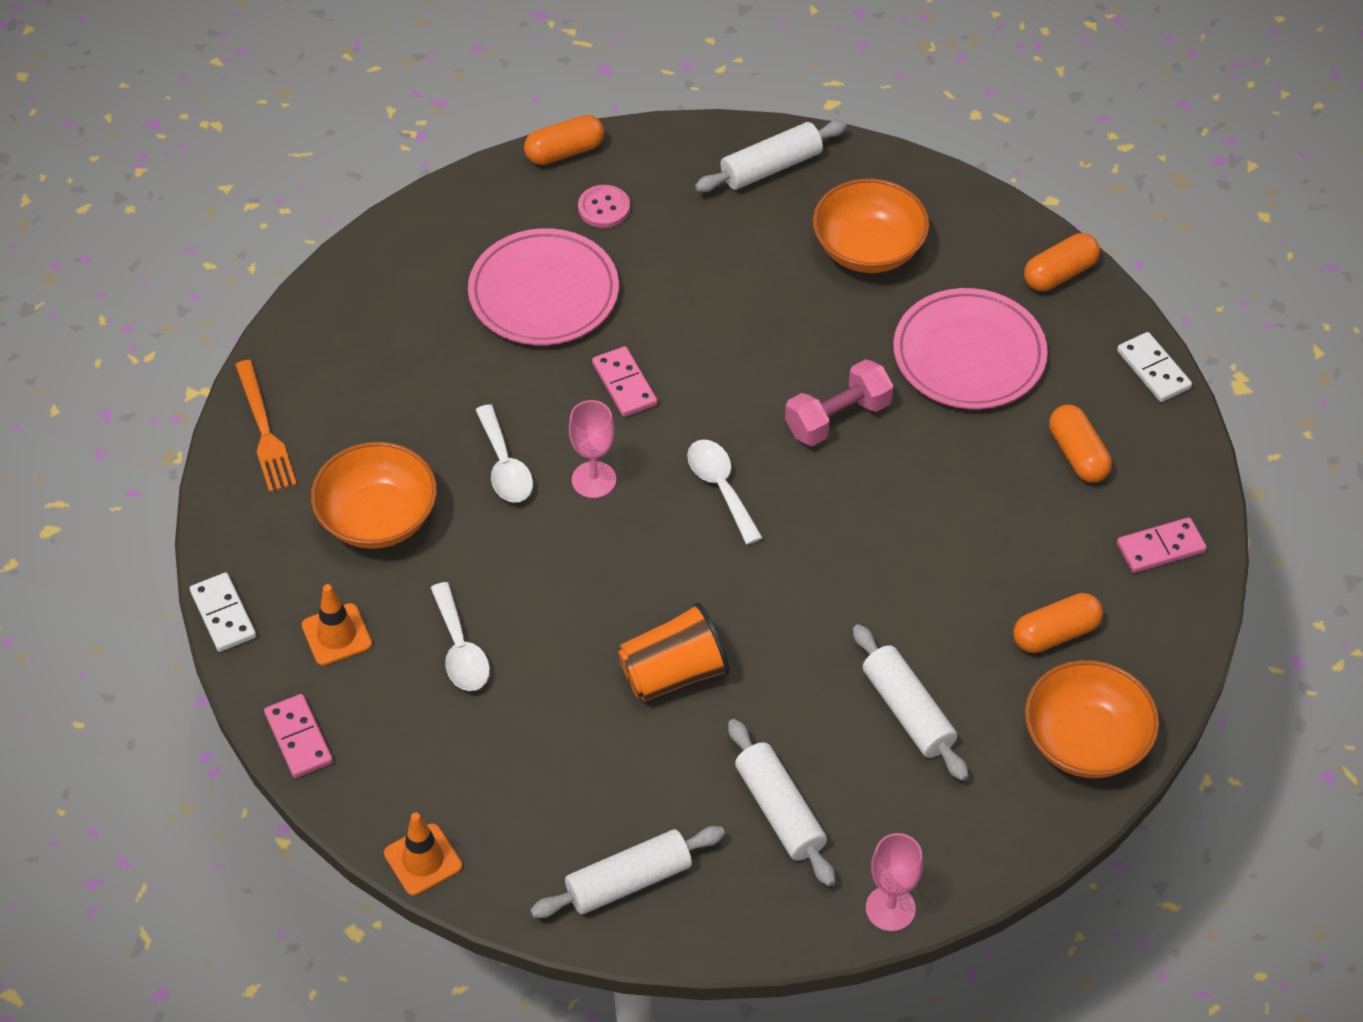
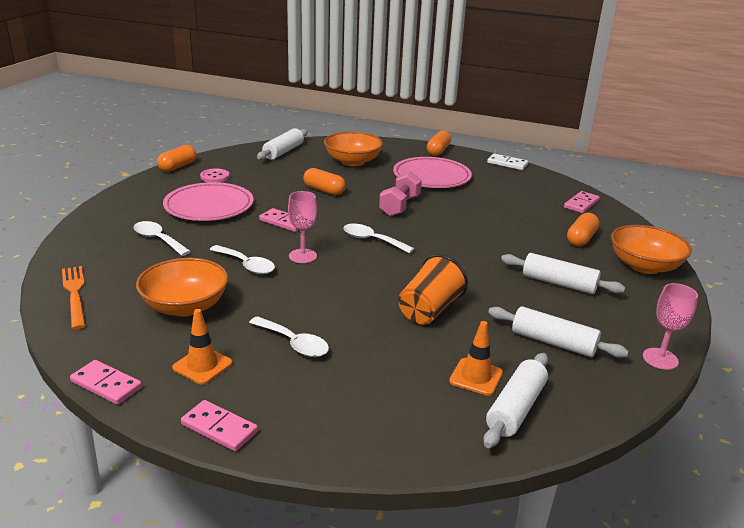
camera: 35 degrees left, 25 degrees down
(223, 614) = (106, 384): white domino -> pink domino
(264, 431) = (75, 294): orange fork -> orange fork turned 150 degrees counterclockwise
(423, 860) = (374, 457): orange traffic cone -> orange traffic cone (476, 377)
(424, 351) = (158, 239): none -> white spoon
(1078, 454) = (512, 190): orange capsule -> orange capsule (324, 190)

